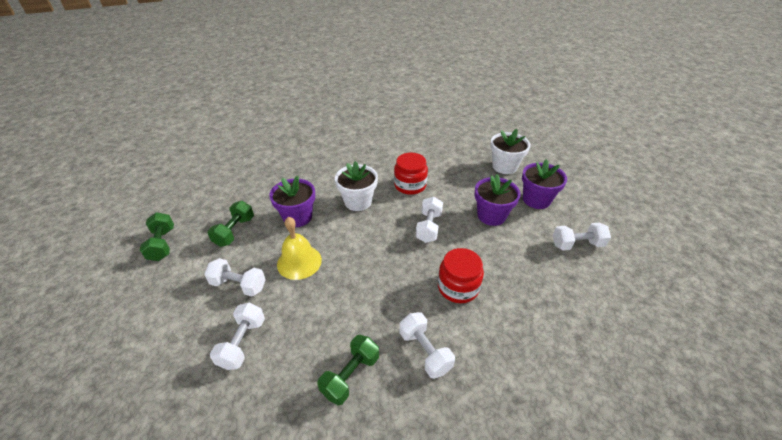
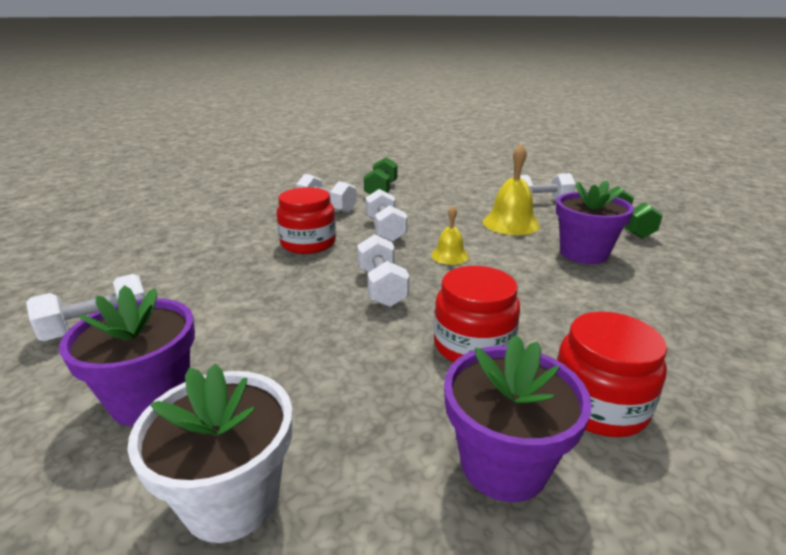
camera: 155 degrees right, 15 degrees down
(162, 244) = (667, 205): green dumbbell -> none
(242, 343) = (482, 185): white dumbbell -> white dumbbell (385, 230)
(358, 202) = (532, 291): white flower pot -> none
(373, 240) = (449, 256): none -> yellow bell
(389, 158) = (598, 405): none -> red jar
(491, 215) = (270, 333): purple flower pot -> purple flower pot (503, 464)

